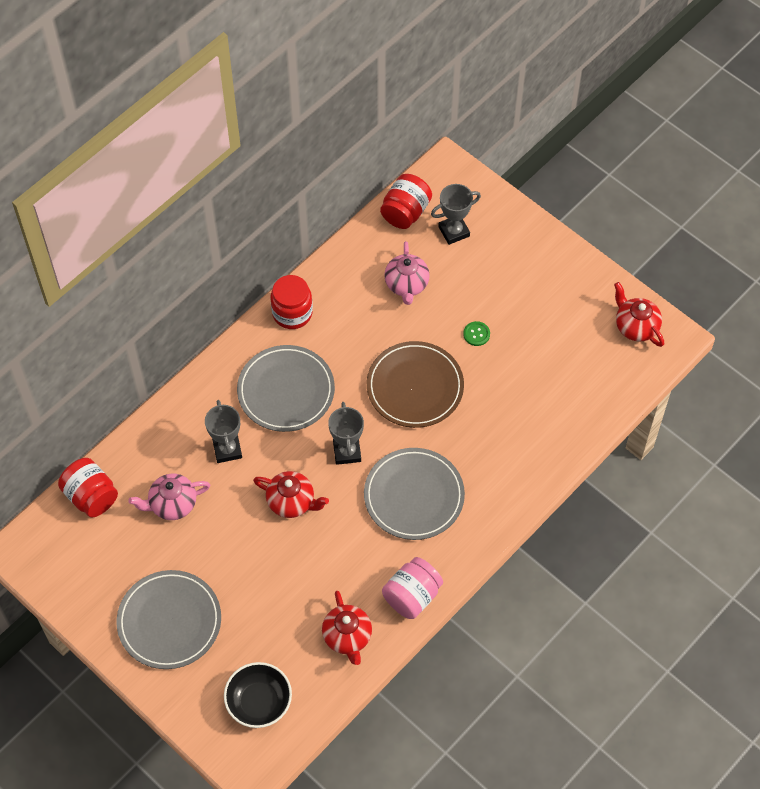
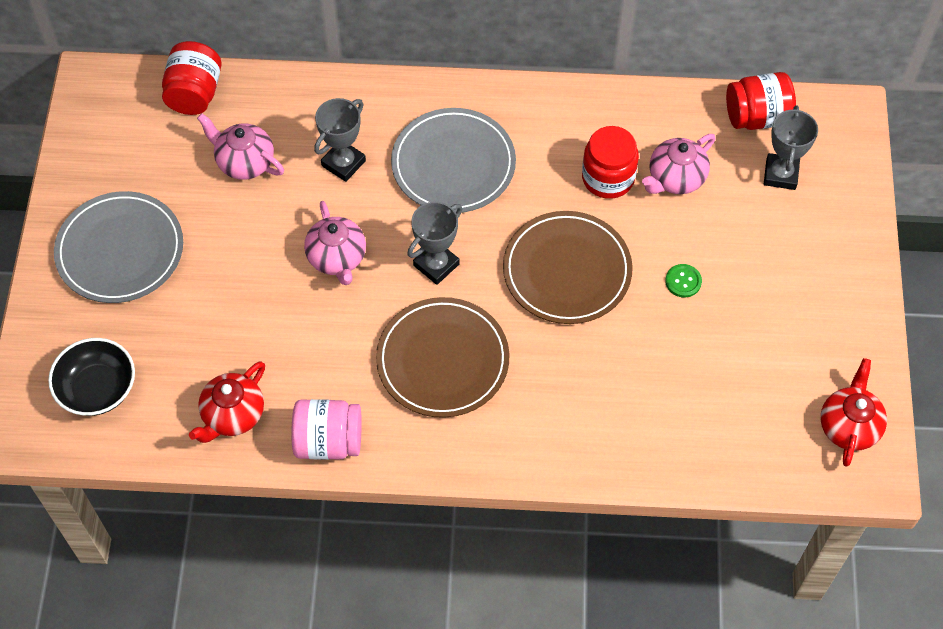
camera: 50 degrees right, 0 degrees up
(292, 313) = (543, 106): red jar -> red jar (608, 178)
(292, 502) = (337, 258): red teapot -> pink teapot
(414, 496) = (442, 360): grey plate -> brown plate
(454, 231) = (780, 174): grey trophy -> grey trophy turned 75 degrees clockwise

